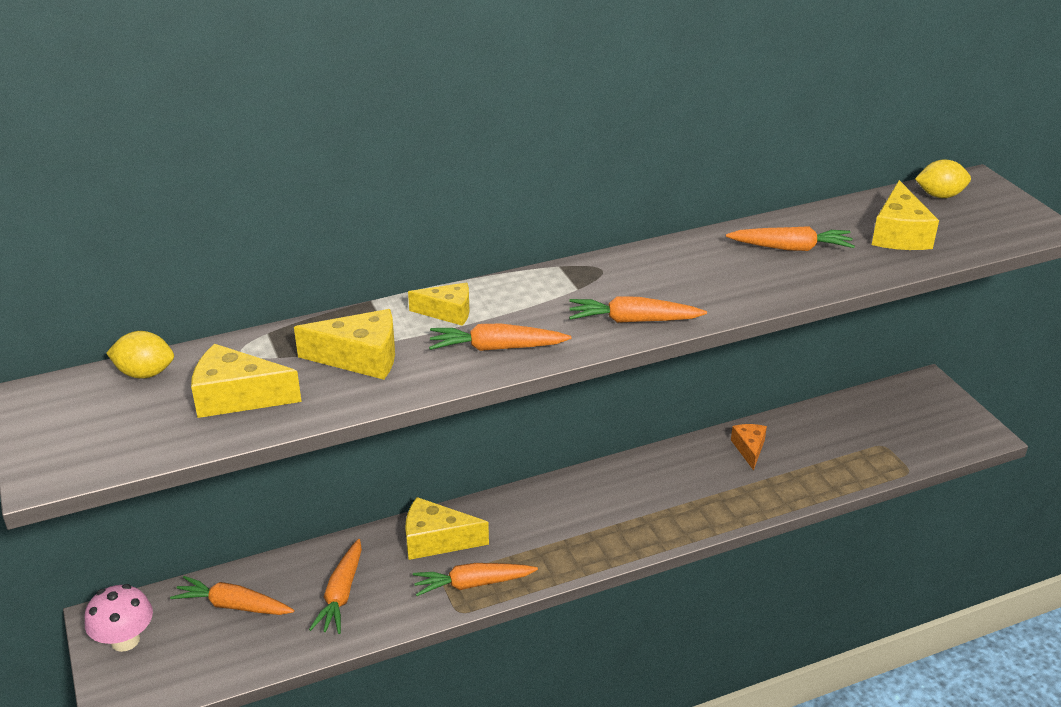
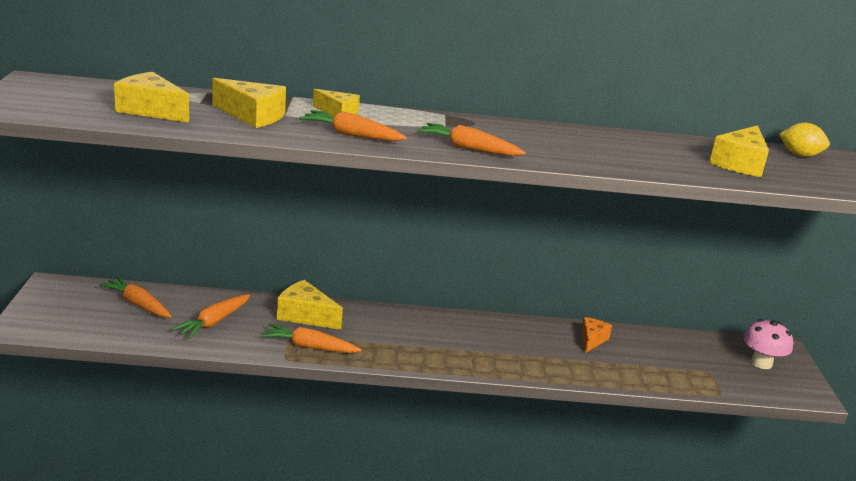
camera: 20 degrees right, 10 degrees down
(125, 640) = (54, 299): pink mushroom -> pink mushroom (761, 363)
(145, 373) = (109, 88): yellow lemon -> none
(791, 248) = (638, 148): orange carrot -> none

